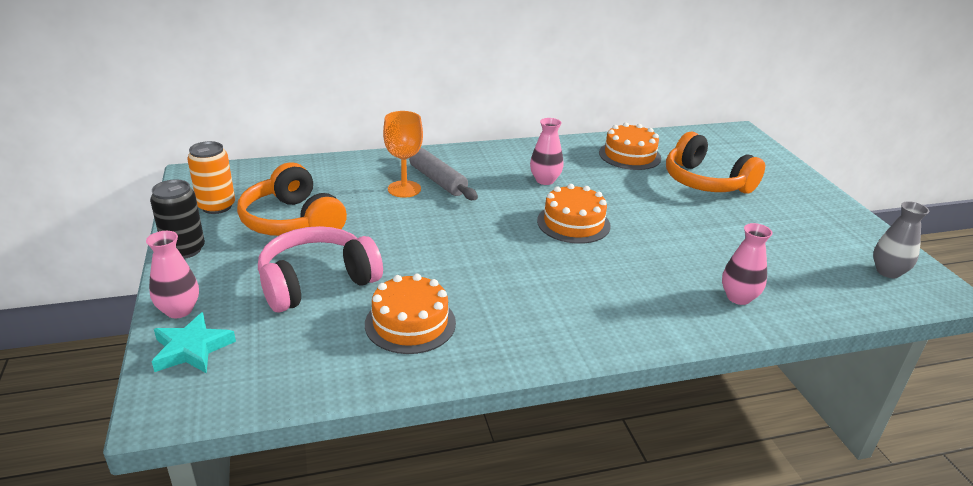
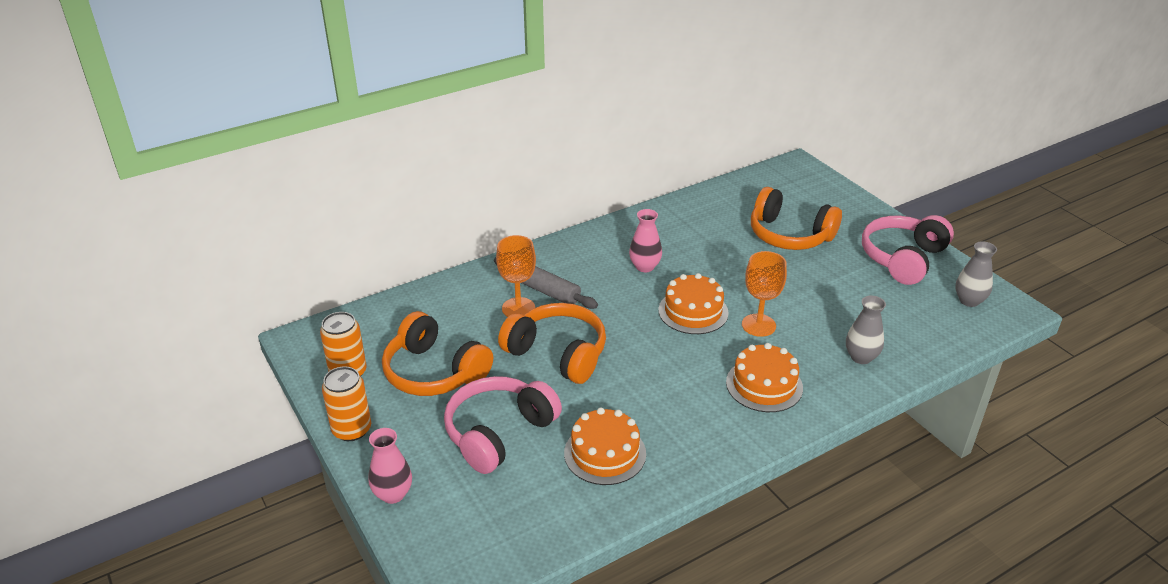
camera: 15 degrees left, 5 degrees up
(184, 250) = (352, 429): black can -> orange can
(191, 349) = (431, 528): turquoise star -> none
(418, 230) = (557, 353): none -> orange headphones
(629, 155) = (709, 217): orange cake -> orange cake (764, 385)
(636, 247) = (758, 325): none -> orange goblet
(738, 297) = (861, 357): pink vase -> grey vase
(823, 222) = (903, 258): none -> pink headphones

